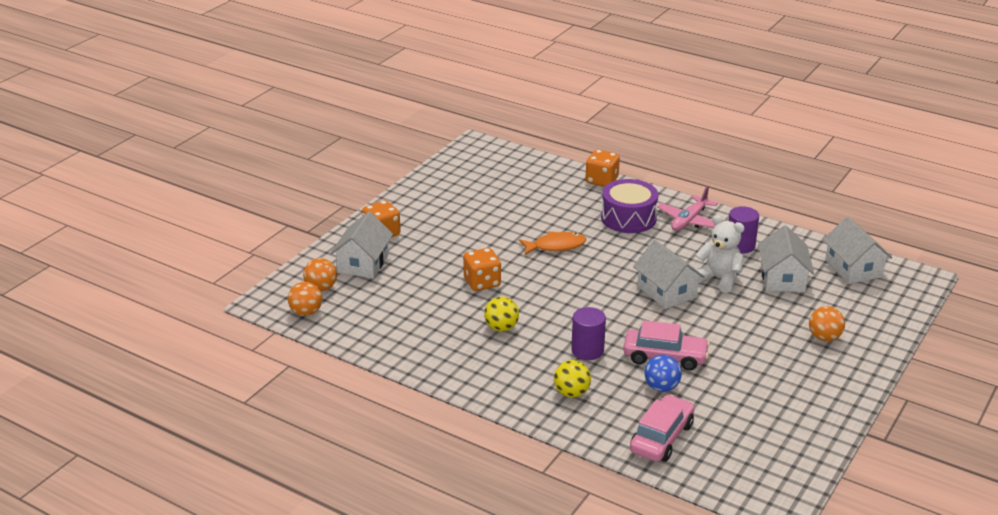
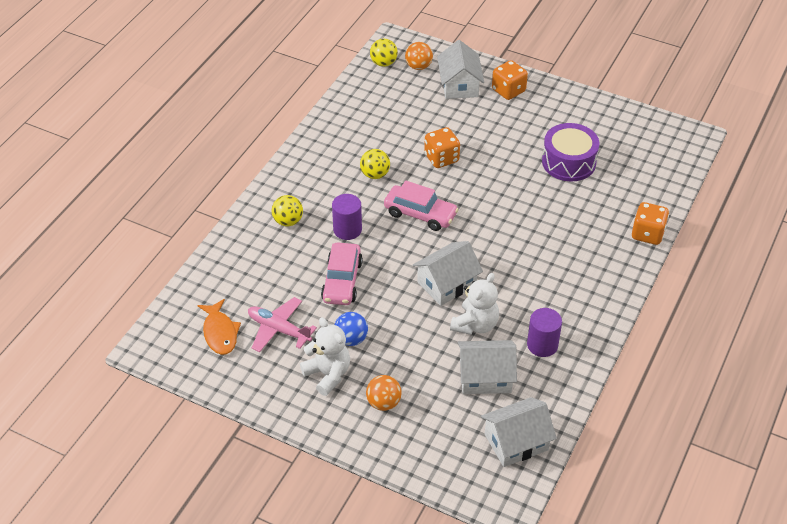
camera: 85 degrees right, 15 degrees up
(306, 312) = (383, 63): orange ball -> yellow ball
(363, 263) = (459, 85): white house -> white house turned 75 degrees clockwise
(556, 246) = (512, 203): orange fish -> orange fish (220, 333)
(628, 218) = (576, 255): purple drum -> purple drum (568, 162)
(661, 387) = (298, 278): blue ball -> blue ball (351, 339)
(662, 438) = (231, 277): pink car -> pink car (420, 214)
(689, 221) = (583, 304): pink plane -> pink plane (279, 329)
(794, 371) = (328, 374): none -> white teddy bear

